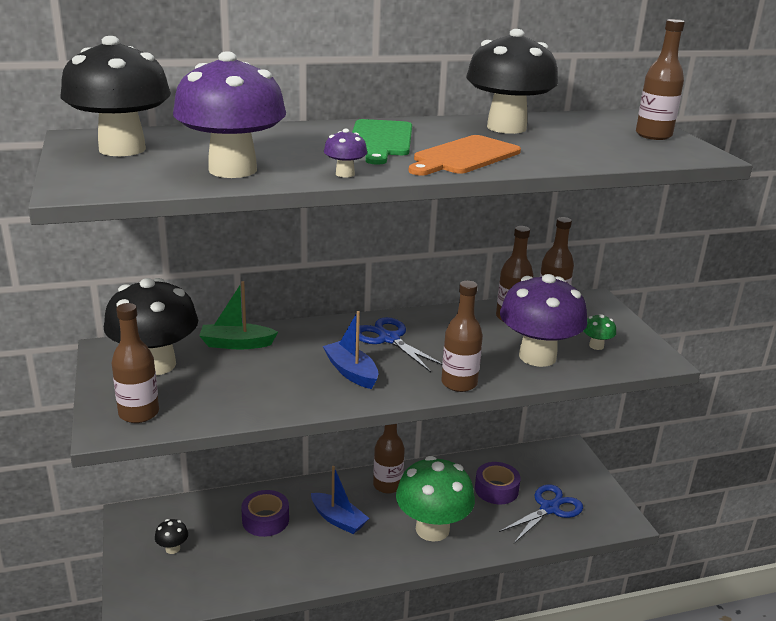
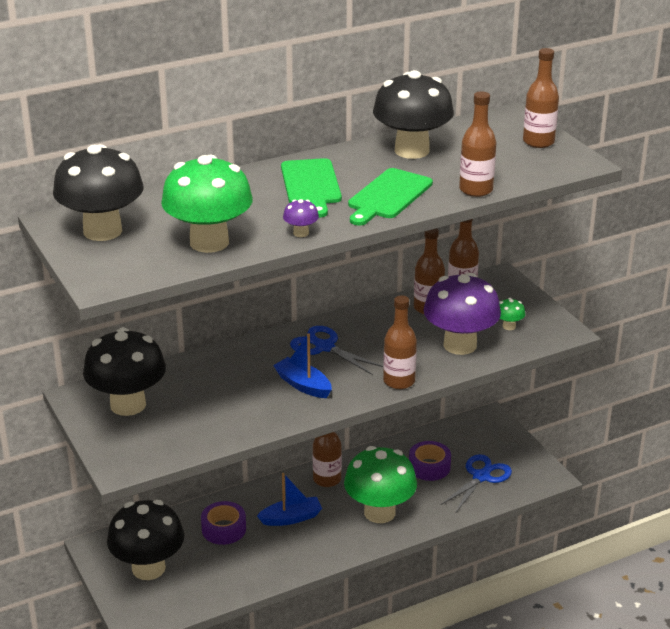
camera: 10 degrees left, 5 degrees up
(139, 413) = (138, 451): brown bottle -> brown bottle (476, 190)
(172, 548) = (148, 568): black mushroom -> black mushroom, size x2.49
(232, 170) = (209, 242): purple mushroom -> green mushroom
(236, 344) = (190, 373): green boat -> none
(338, 519) = (291, 518): blue boat -> blue boat turned 45 degrees counterclockwise
(464, 157) = (388, 196): orange cutting board -> green cutting board

